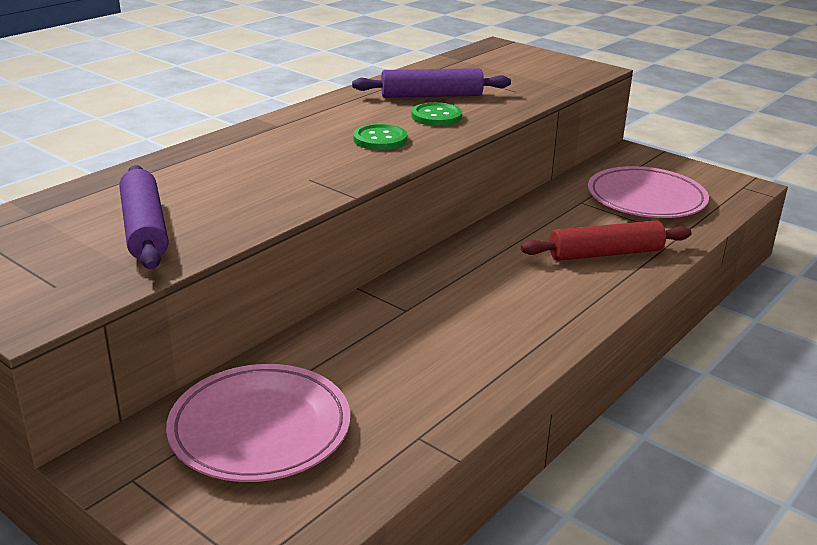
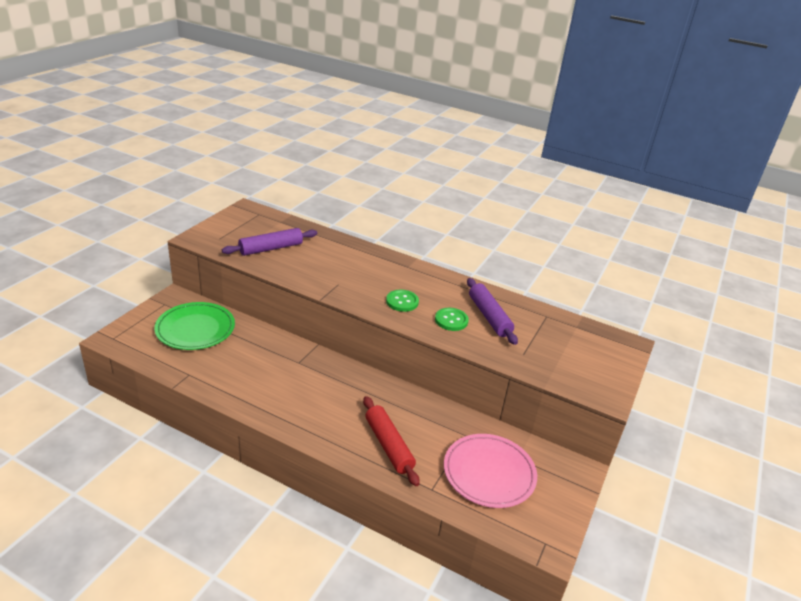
camera: 75 degrees right, 5 degrees up
(260, 428) = (195, 329): pink plate -> green plate

